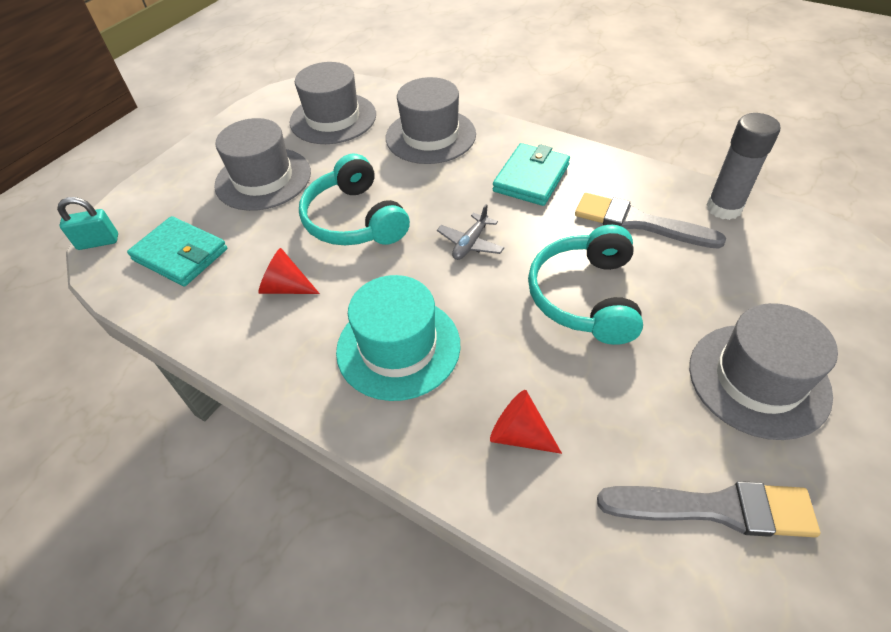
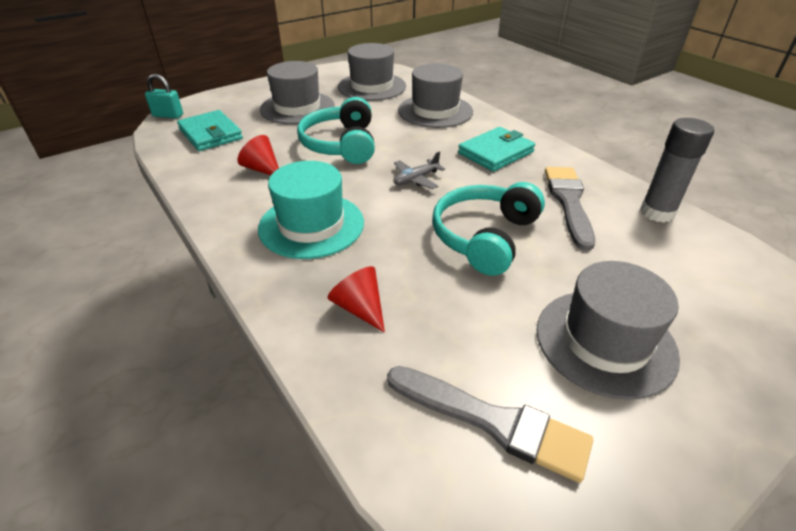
camera: 20 degrees right, 10 degrees down
(639, 222) = (568, 202): grey brush -> grey brush turned 45 degrees clockwise

